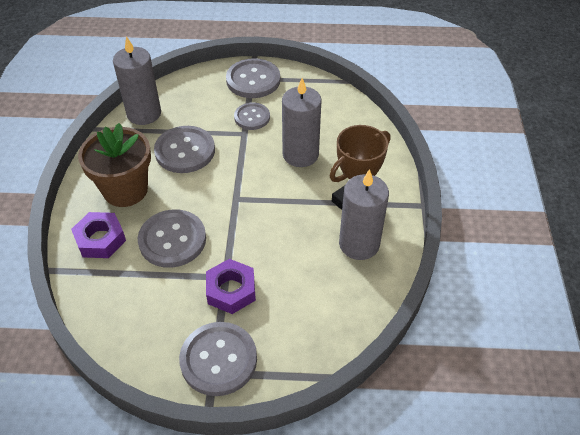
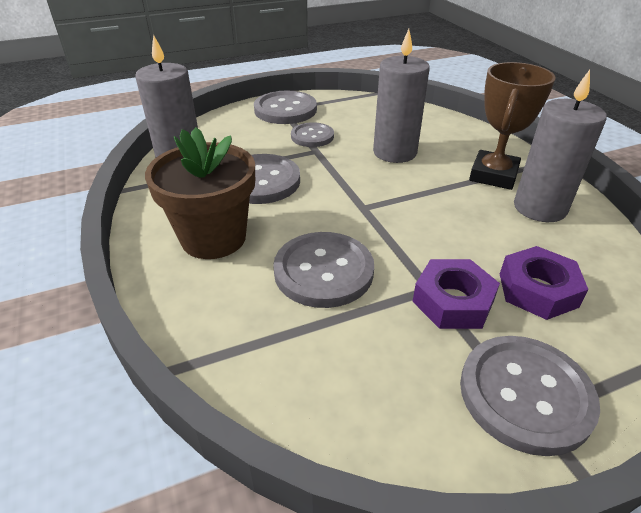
camera: 25 degrees left, 10 degrees down
(100, 239) = (219, 304): purple nut -> purple nut (537, 290)

